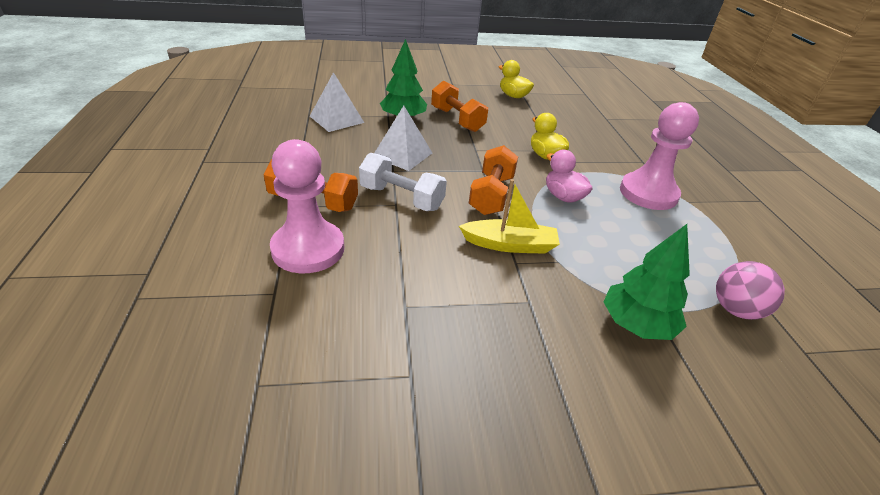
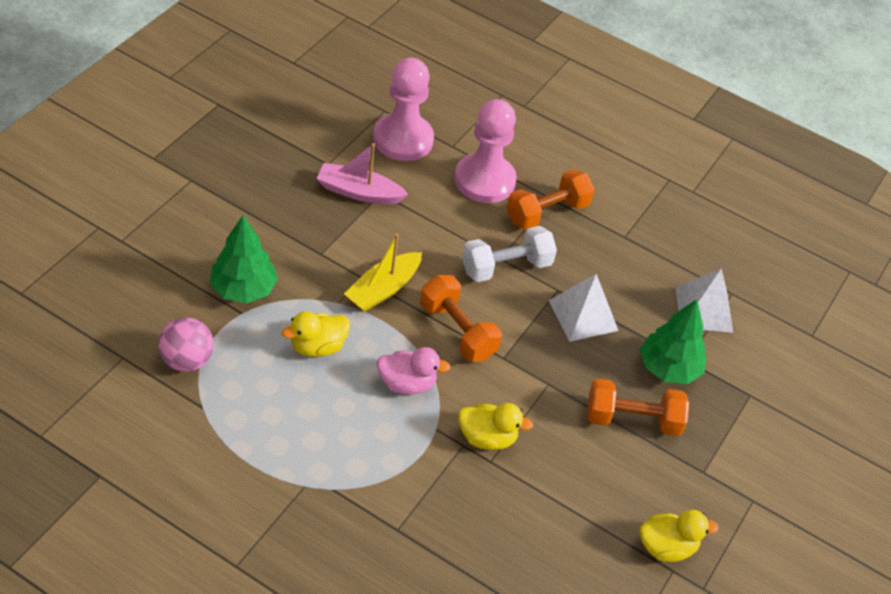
camera: 125 degrees right, 10 degrees up
(424, 322) = (359, 192): none -> pink boat
(606, 249) = (317, 347): none -> yellow duck
(648, 193) = (346, 464): pink pawn -> pink pawn (403, 139)

